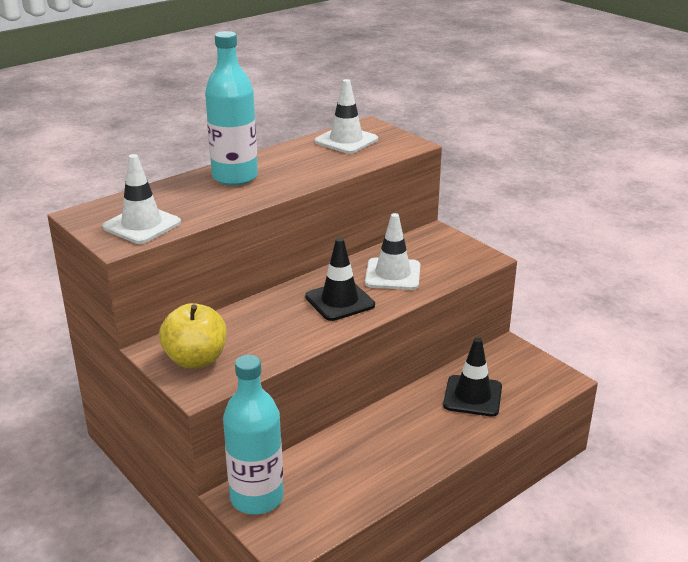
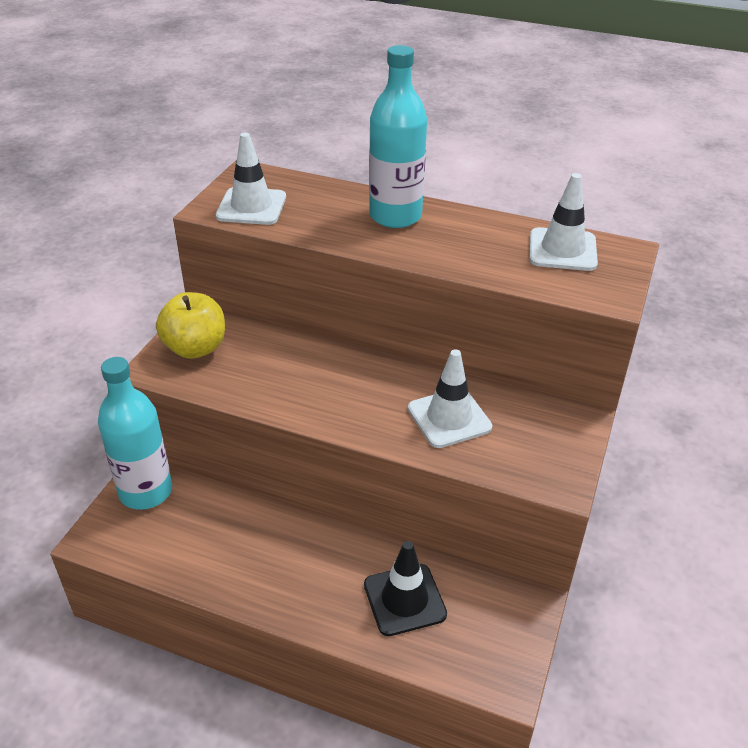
camera: 60 degrees right, 10 degrees up
(339, 301) = (361, 398): black traffic cone -> none

